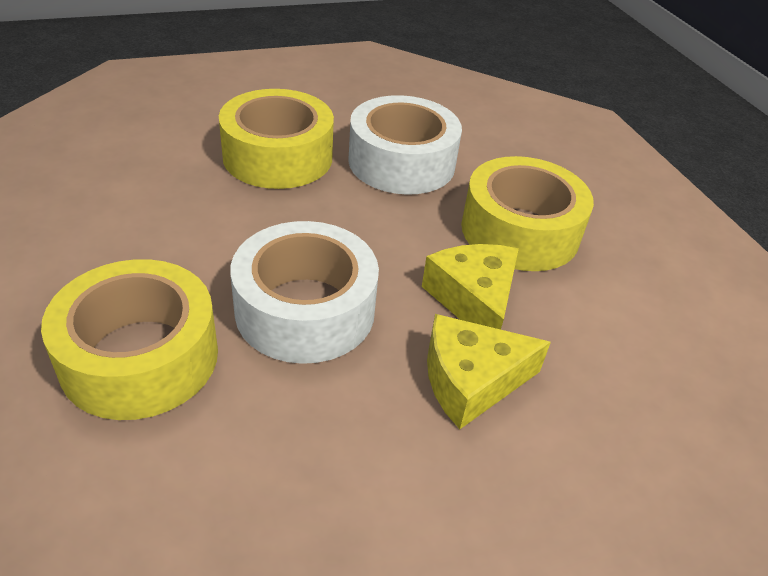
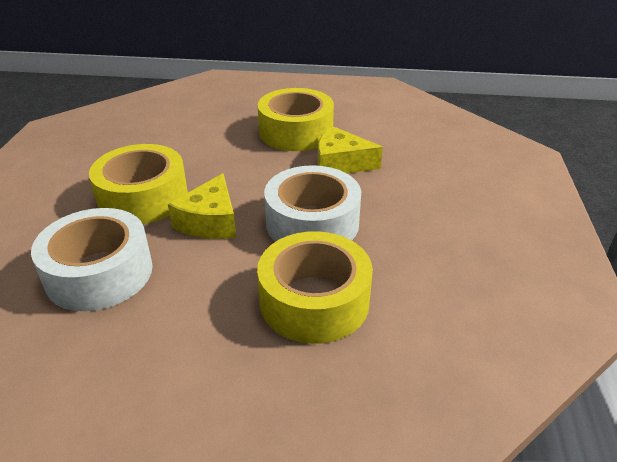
camera: 60 degrees left, 5 degrees down
(401, 162) = (197, 150): white tape -> white tape (99, 273)
(471, 380) = (398, 182): yellow cheese -> yellow cheese (210, 221)

